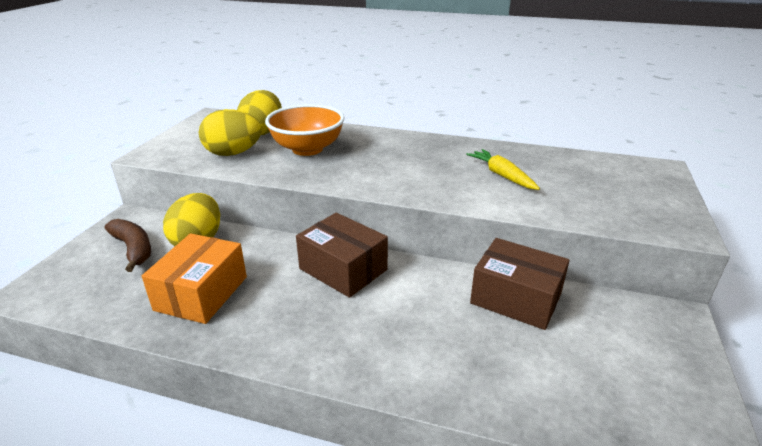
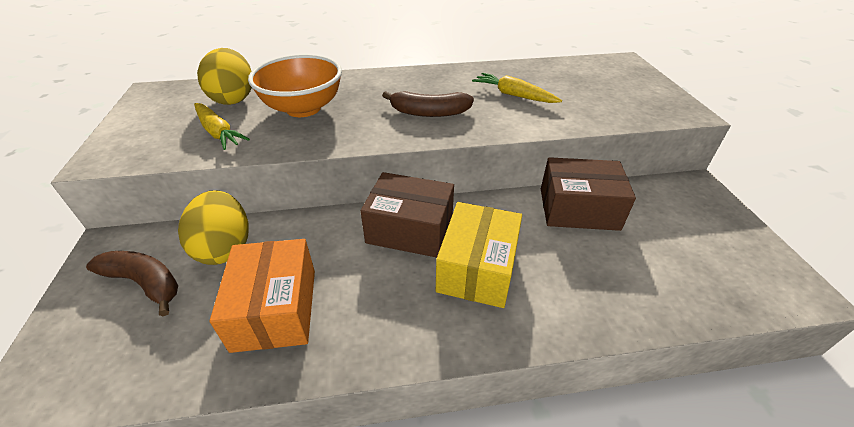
camera: 25 degrees left, 10 degrees up
(233, 153) = (218, 132): yellow egg -> yellow carrot
(376, 316) = (477, 268): none -> yellow box
(407, 173) = (429, 112): none -> brown banana

